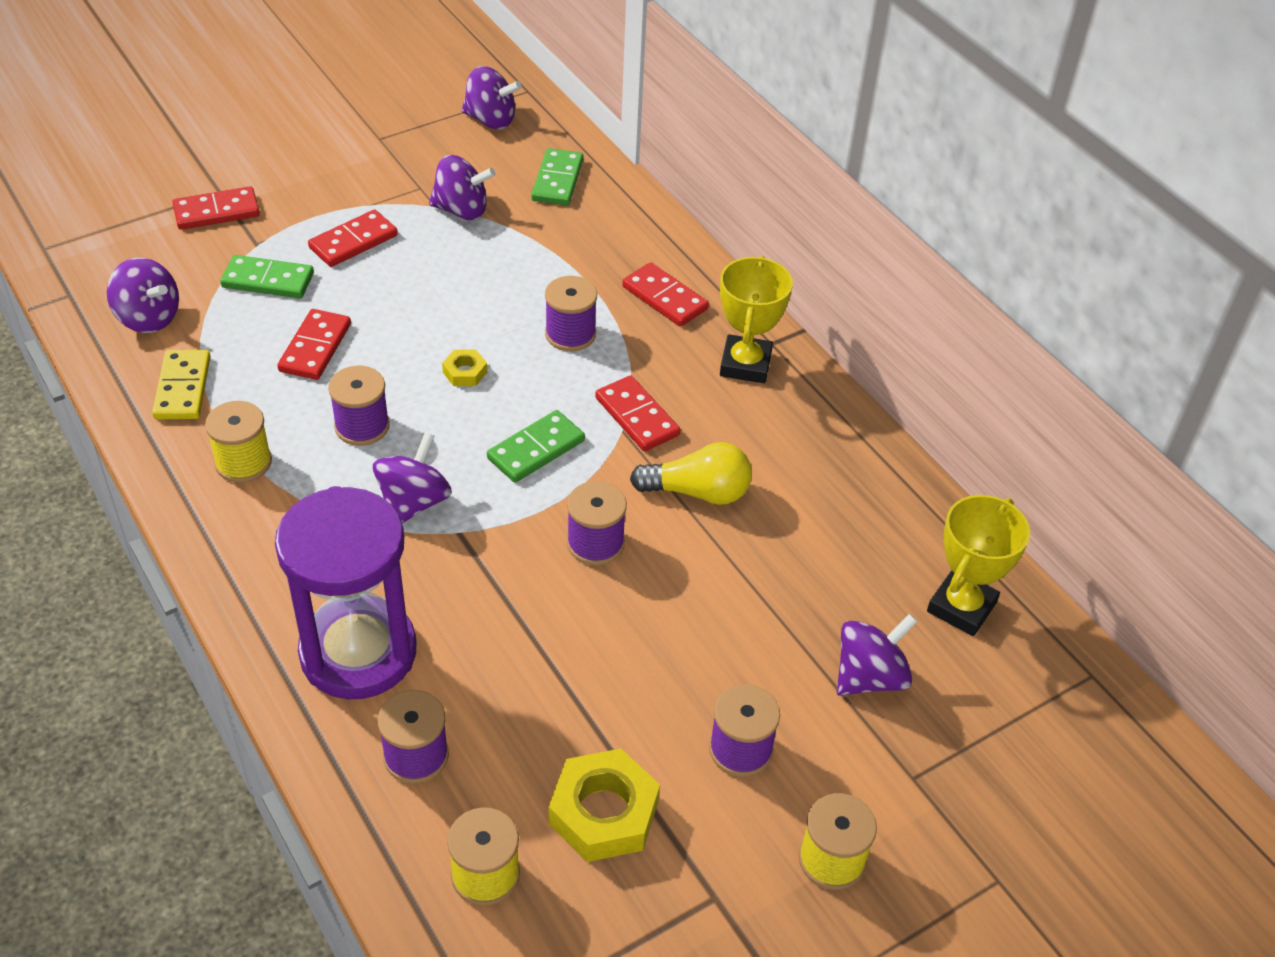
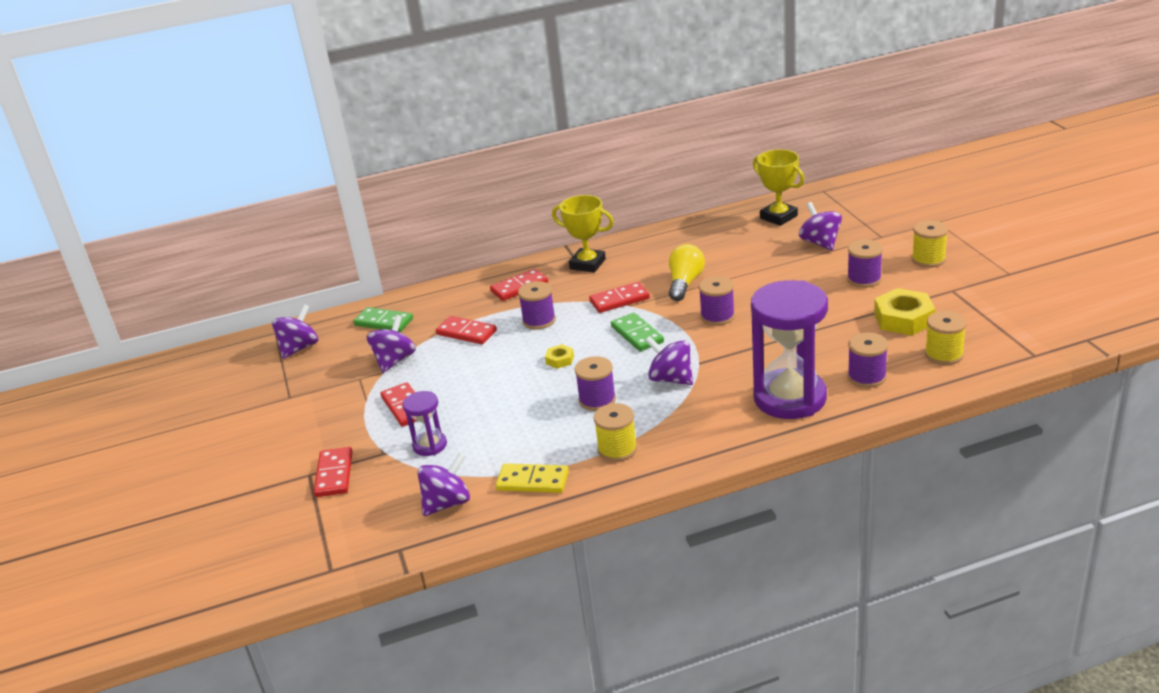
camera: 70 degrees left, 15 degrees down
(268, 280) = (430, 445): green domino -> purple hourglass
(315, 347) = (512, 421): red domino -> red domino (466, 333)

